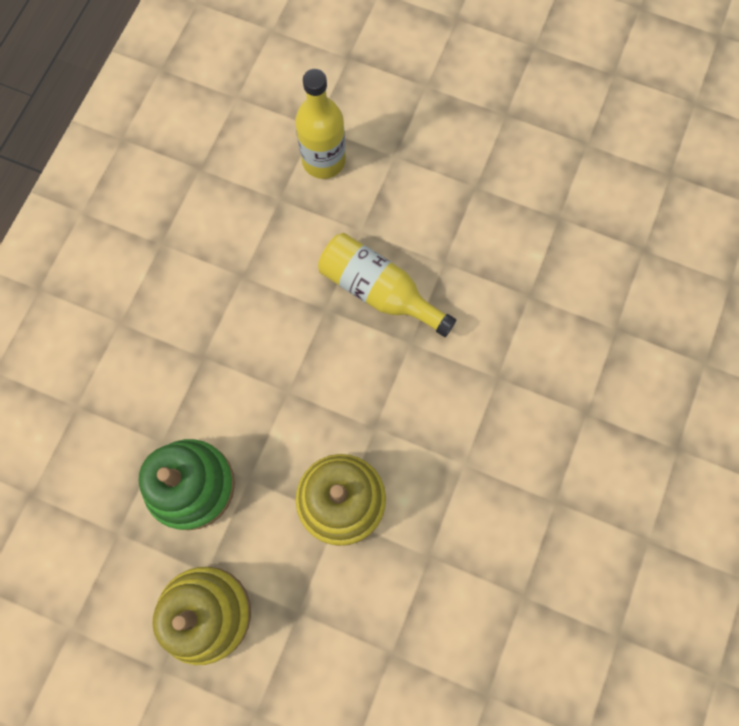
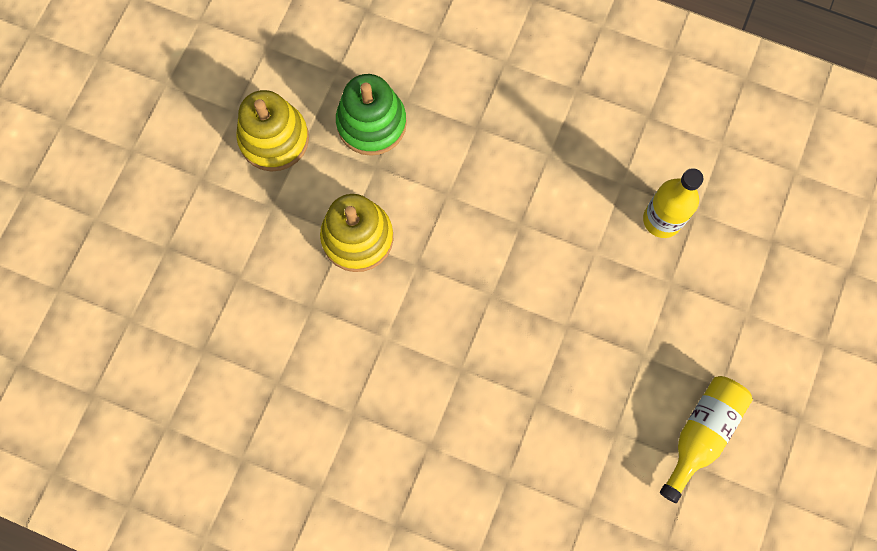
camera: 90 degrees right, 0 degrees up
(379, 291) = (538, 268): yellow bottle -> yellow bottle (701, 434)

